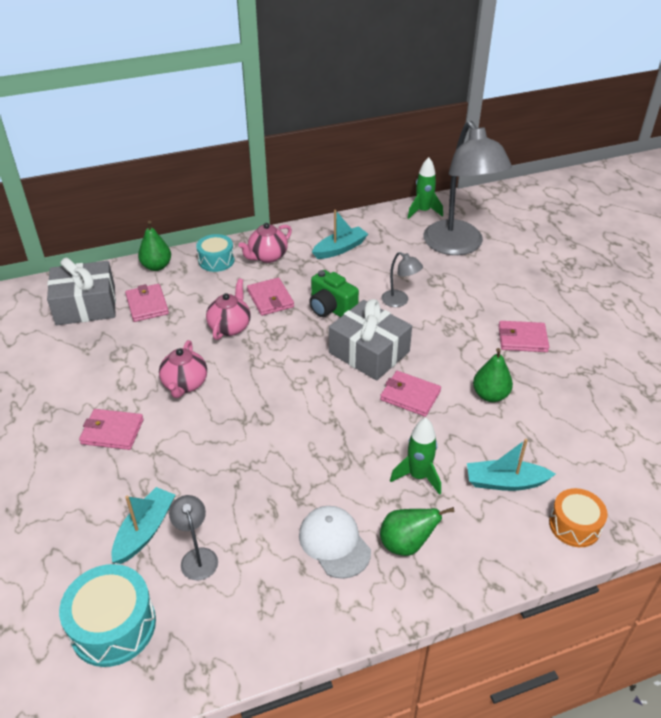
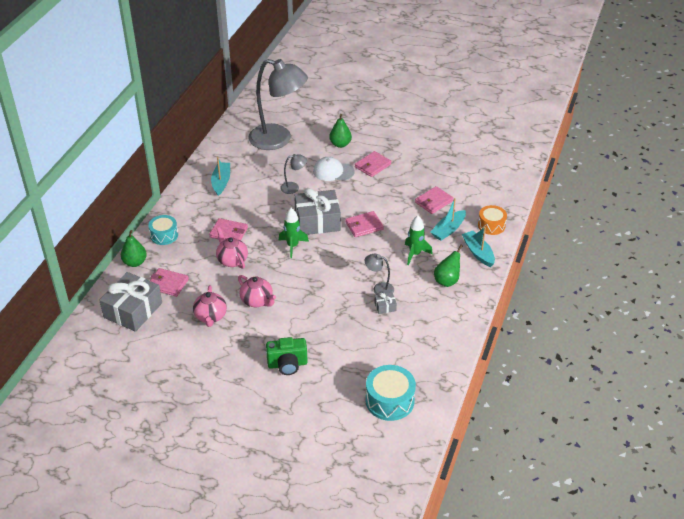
camera: 50 degrees left, 0 degrees up
(112, 431) = (260, 346): pink wallet -> pink wallet (433, 202)
(145, 531) = (344, 364): turquoise boat -> turquoise boat (478, 252)
(197, 557) = (380, 353): grey lamp -> grey lamp (379, 288)
(267, 256) = (189, 213): pink teapot -> pink teapot (211, 317)
(288, 507) = (385, 307): none -> grey gift
(331, 309) = (267, 215): green camera -> green camera (287, 364)
(334, 543) = (422, 303): white cap -> white cap (333, 171)
(423, 211) = (232, 132): green rocket -> green rocket (292, 246)
(490, 395) = (395, 200): green pear -> green pear (340, 144)

